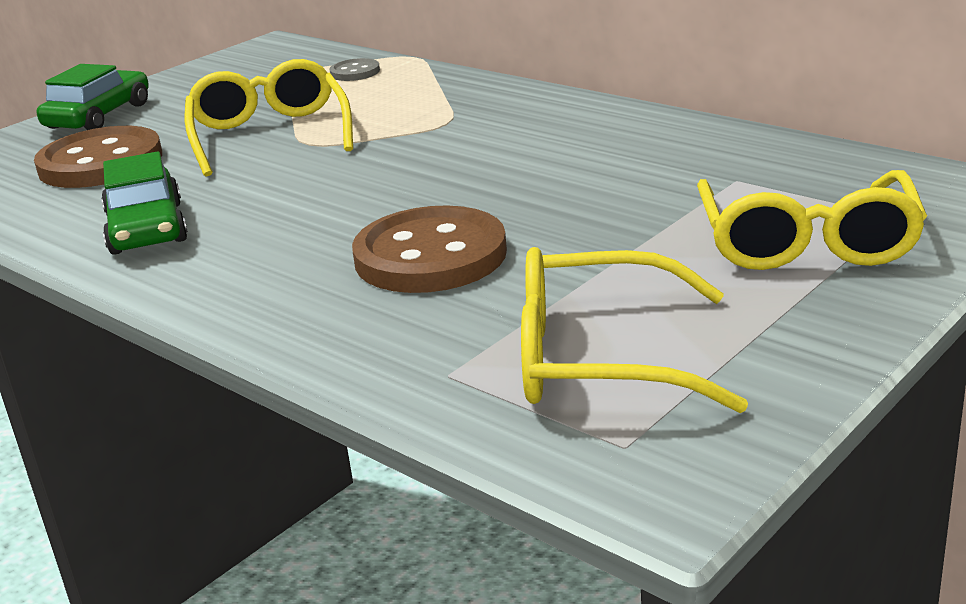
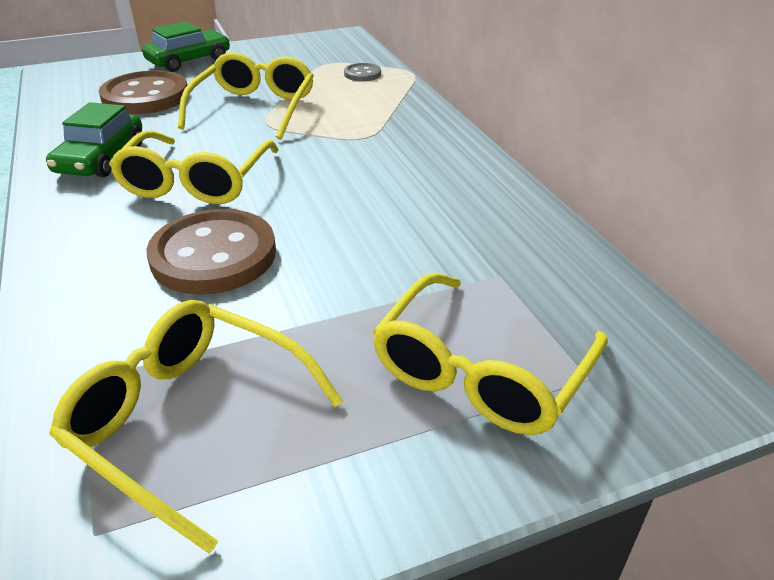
camera: 25 degrees right, 10 degrees up
(308, 212) = (196, 182): none -> yellow glasses

